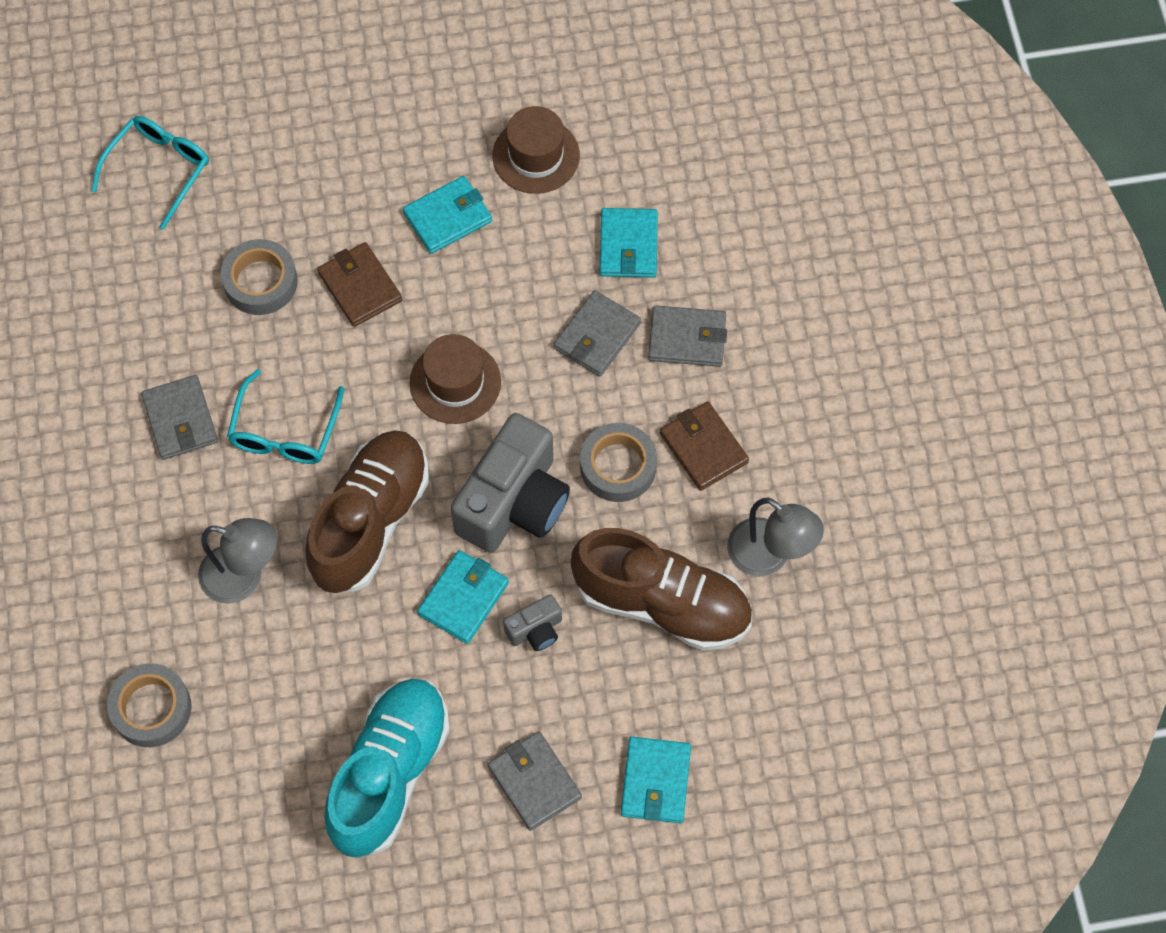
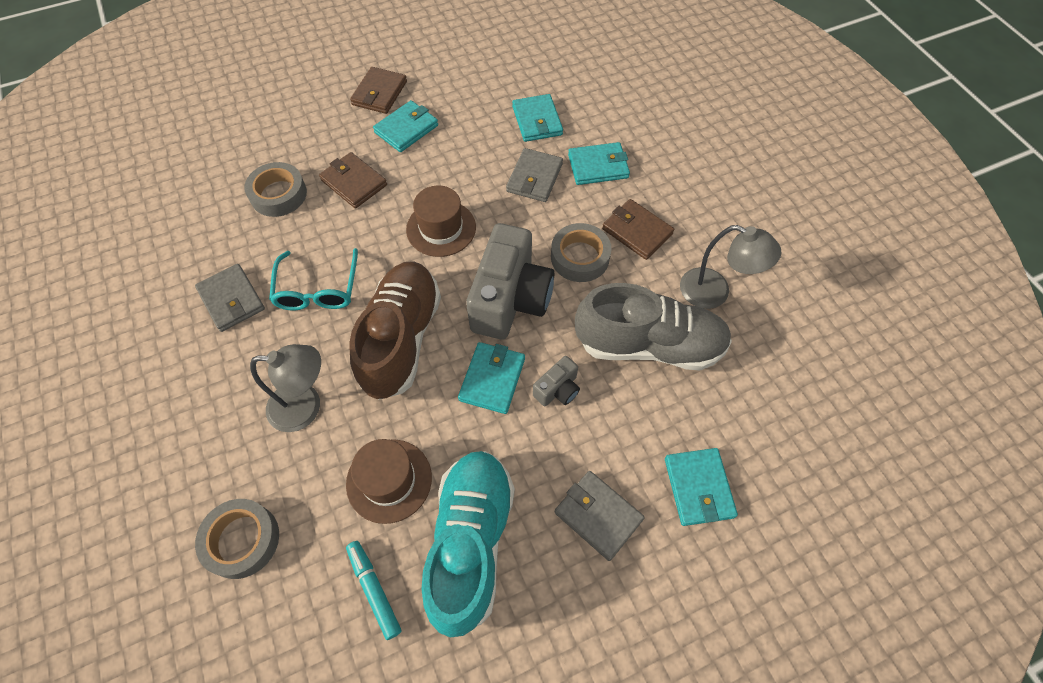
camera: 15 degrees left, 5 degrees down
(158, 170) = (189, 141): turquoise glasses -> none
(278, 794) = (374, 590): none -> turquoise marker
(425, 148) = (379, 93): none -> brown wallet
(536, 156) = (457, 83): brown hat -> brown hat (389, 480)
(662, 603) = (649, 345): brown shoe -> grey shoe
(687, 338) = (598, 166): grey wallet -> turquoise wallet

